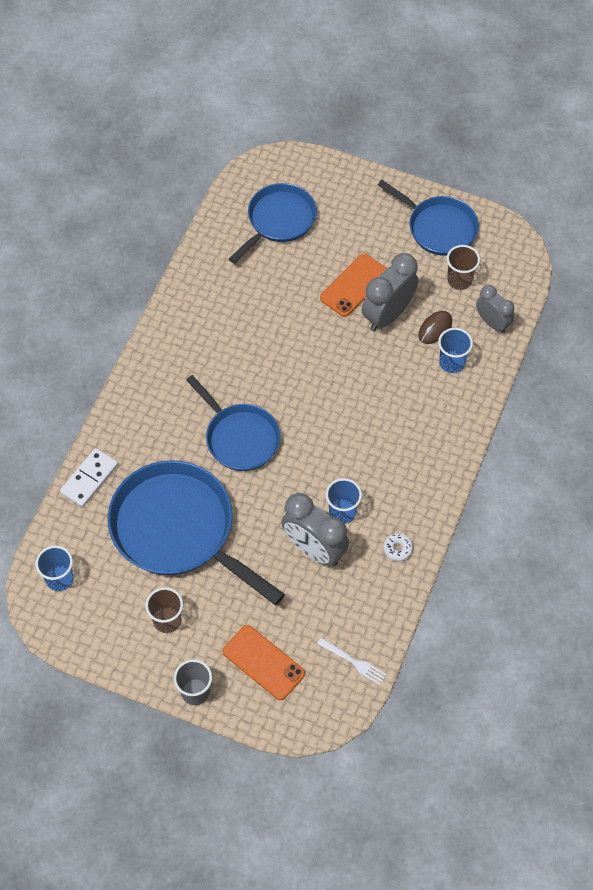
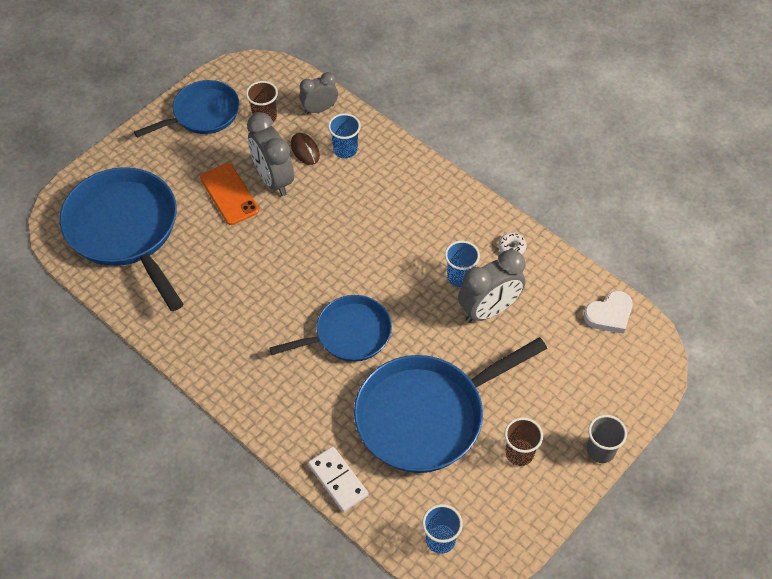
camera: 70 degrees left, 5 degrees down
(263, 662) = (588, 385): orange phone -> none
(279, 221) = (125, 230): blue pan -> blue pan, size x1.63
(353, 662) = (609, 314): white fork -> white heart

